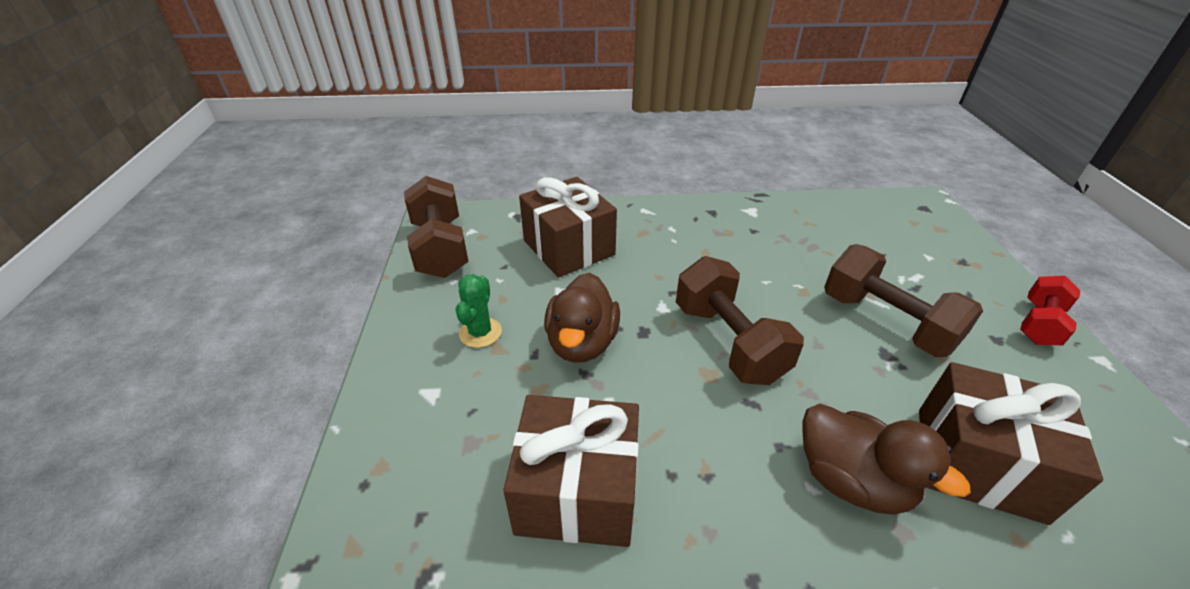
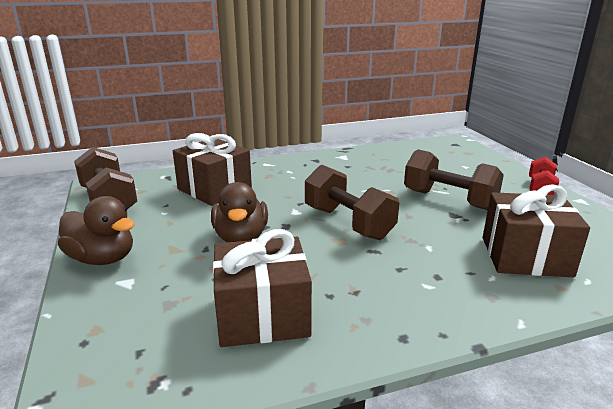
camera: 15 degrees left, 15 degrees down
(480, 332) = (157, 243): green cactus -> none
(851, 480) = (451, 277): brown duck -> brown duck (102, 258)

